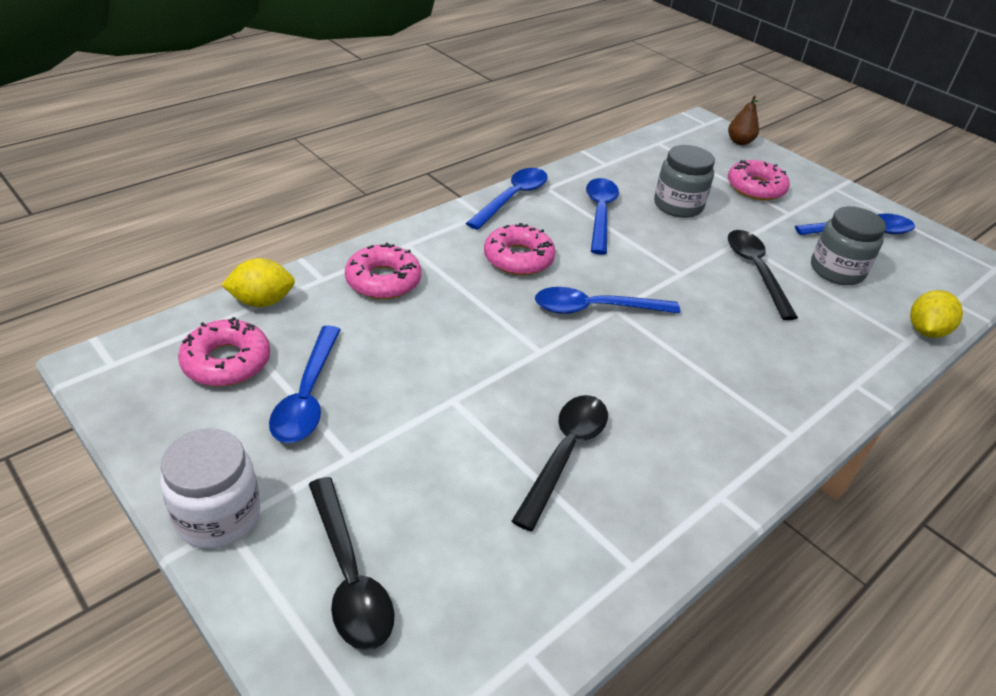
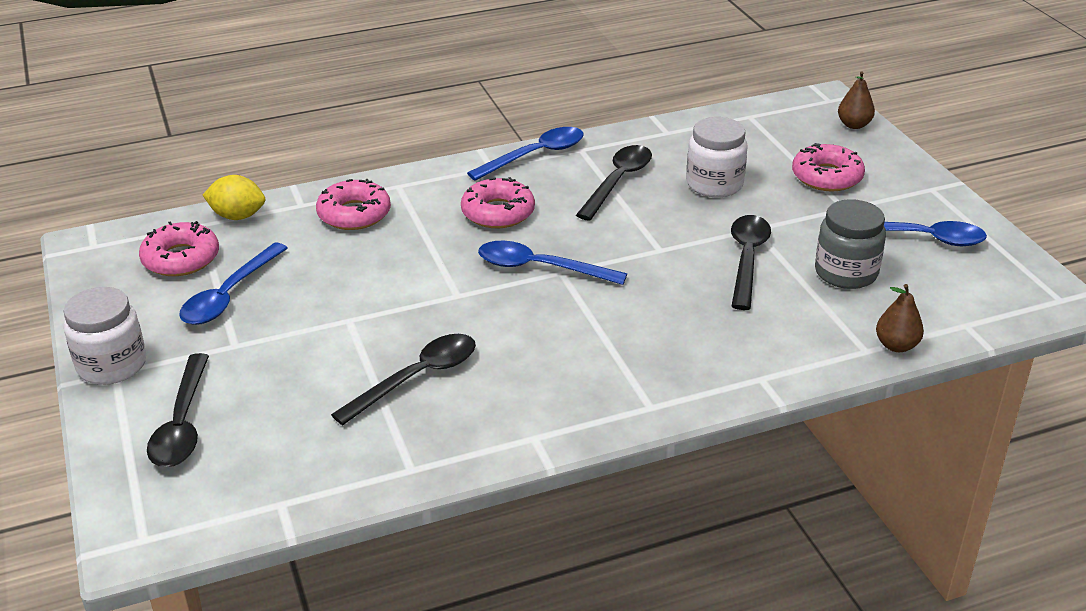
camera: 25 degrees right, 5 degrees down
(600, 214) = (618, 182): blue spoon -> black spoon
(678, 206) = (714, 184): grey jar -> white jar
(925, 331) = (896, 345): yellow lemon -> brown pear

